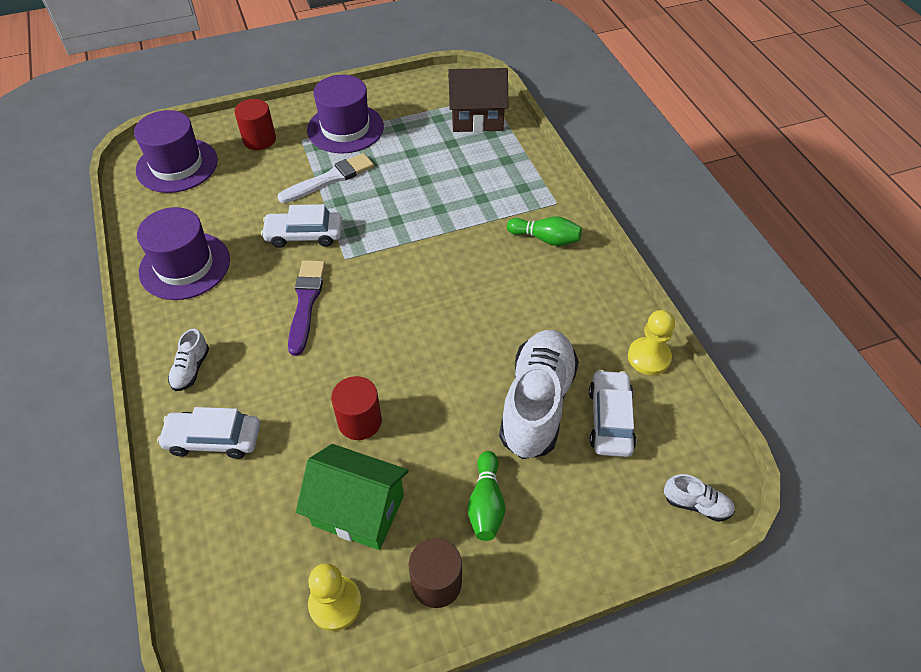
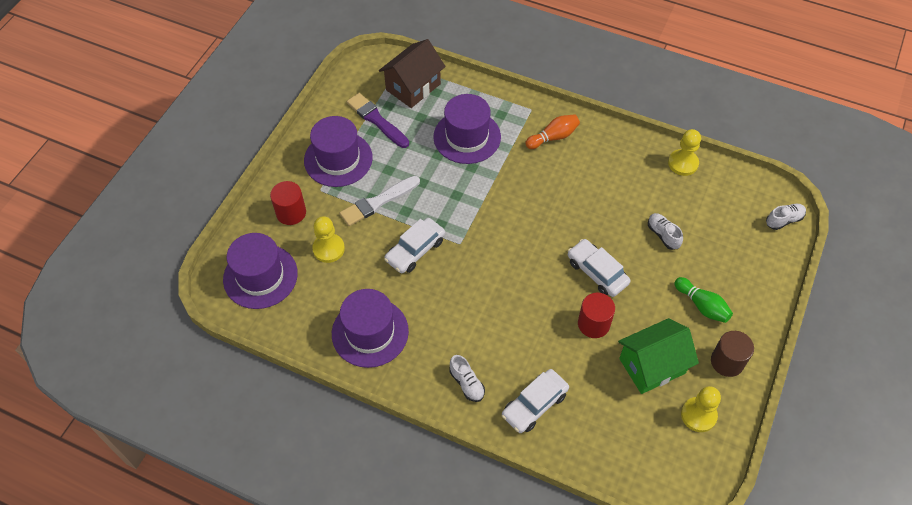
camera: 45 degrees left, 5 degrees up
(246, 183) = (328, 249): none -> yellow pawn
(306, 303) = (476, 289): purple brush -> purple brush (377, 120)
(329, 179) = (378, 202): white brush -> white brush turned 135 degrees counterclockwise
(468, 184) = (467, 137): none -> purple hat
(537, 403) = (663, 235): white shoe -> white shoe, size x0.44
(545, 239) = (553, 137): green bowling pin -> orange bowling pin
(610, 419) = (704, 212): white car -> white car (597, 272)

